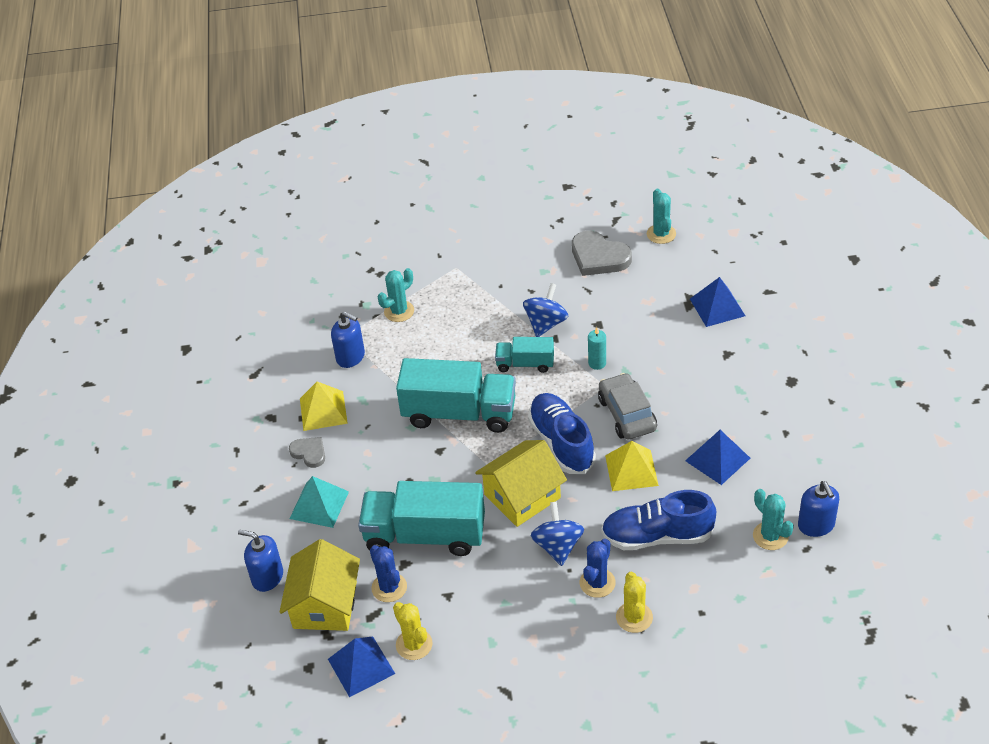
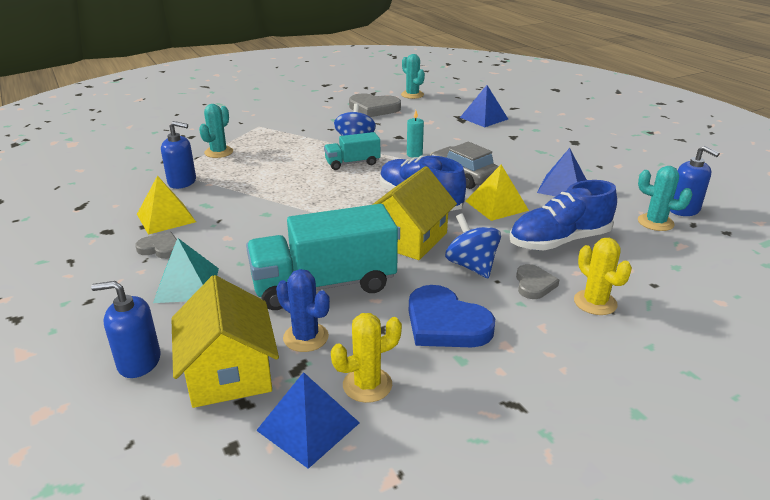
camera: 25 degrees left, 15 degrees down
(414, 644) = (367, 385): yellow cactus -> yellow cactus turned 60 degrees counterclockwise
(459, 413) = (310, 198): turquoise truck -> none
(500, 604) = (445, 323): none -> blue heart
(597, 583) = (534, 284): blue cactus -> grey heart

